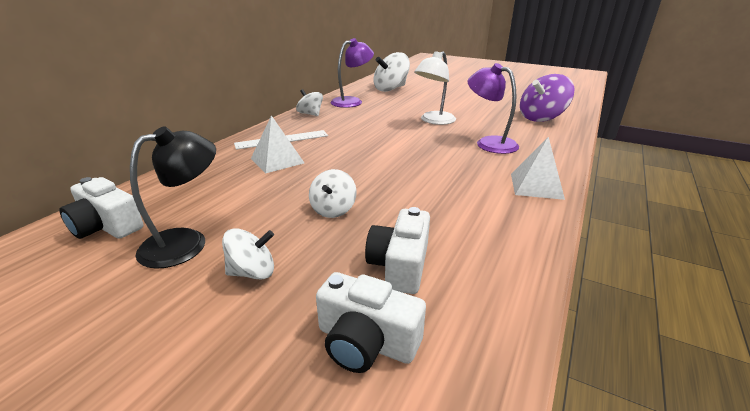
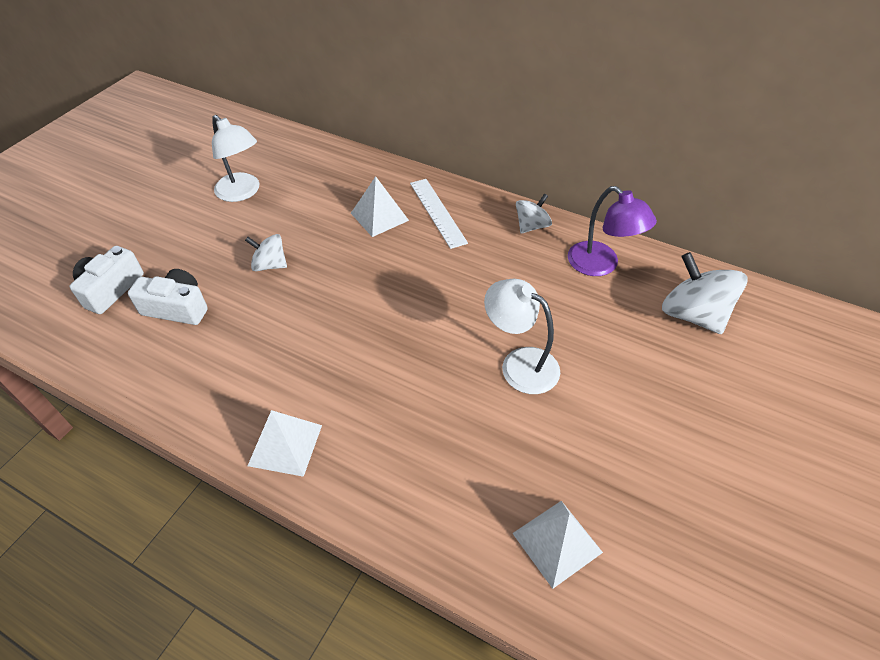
camera: 90 degrees right, 20 degrees up
(106, 226) = (274, 151): white camera -> none
(186, 242) = (242, 192): black lamp -> white lamp
(252, 272) = (196, 230): white spinning top -> none
(489, 143) = (426, 422): purple lamp -> none
(541, 118) = (557, 542): purple spinning top -> white pyramid

